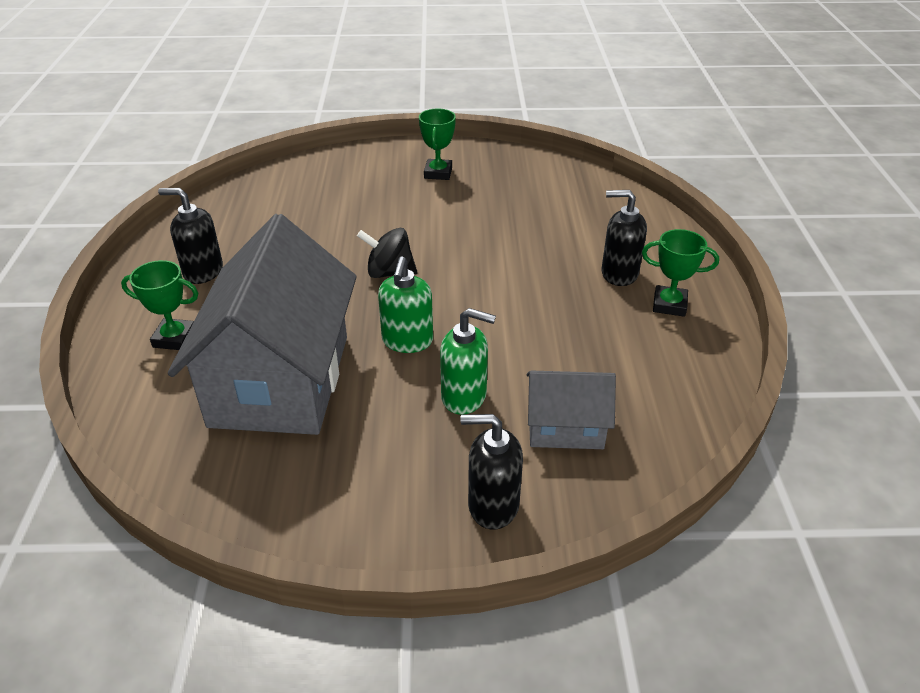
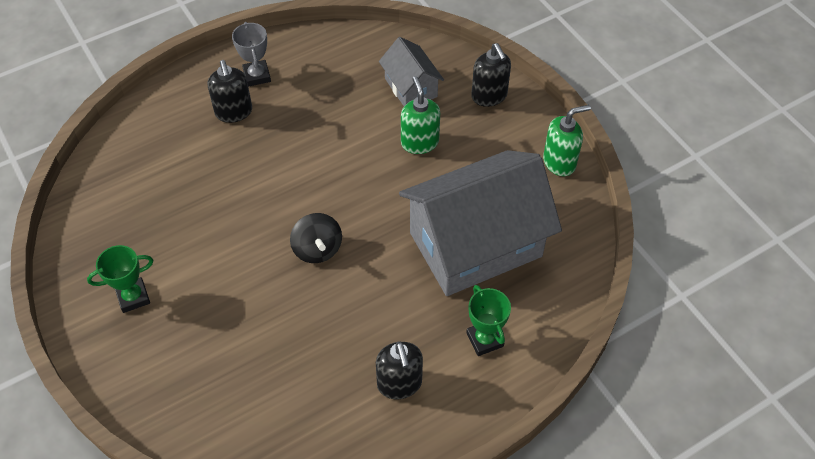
camera: 120 degrees left, 15 degrees up
(407, 341) = (389, 196): green soap dispenser -> green soap dispenser (559, 162)
(669, 305) = (257, 76): green trophy -> grey trophy

